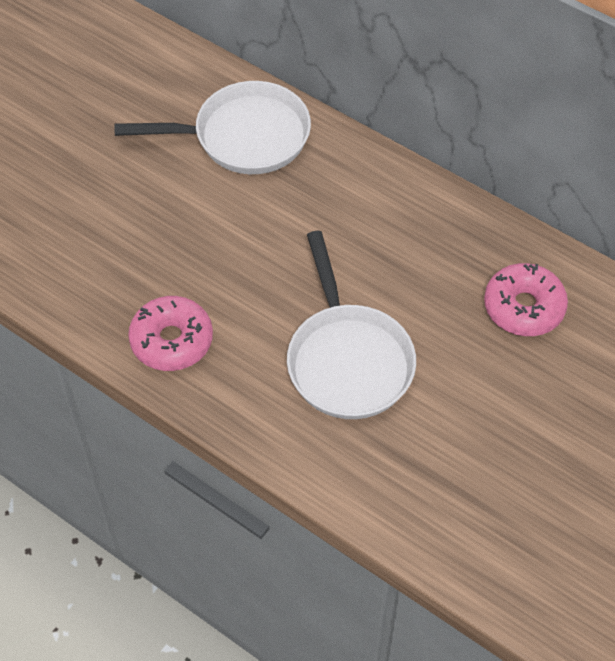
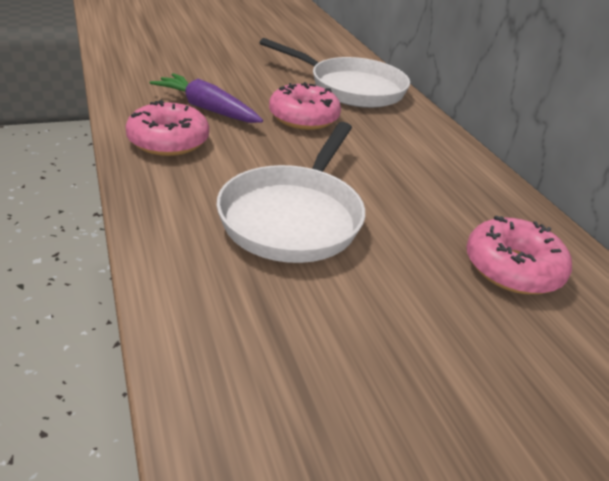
camera: 30 degrees right, 20 degrees down
(153, 270) = (207, 109): none -> purple carrot
(245, 222) = (303, 118): none -> pink donut

